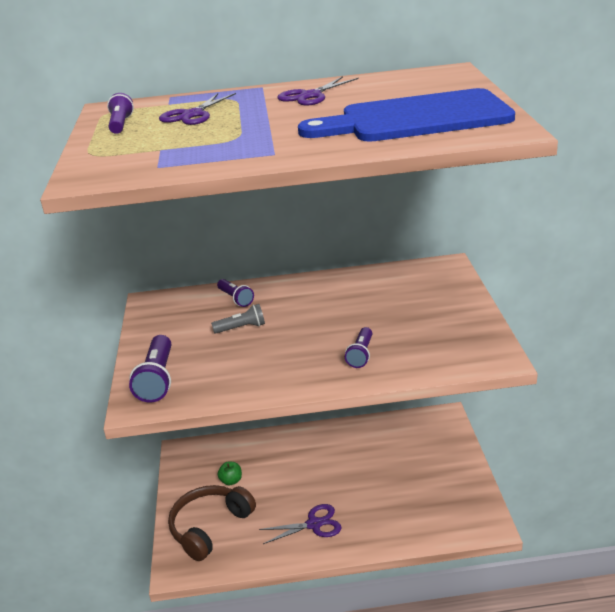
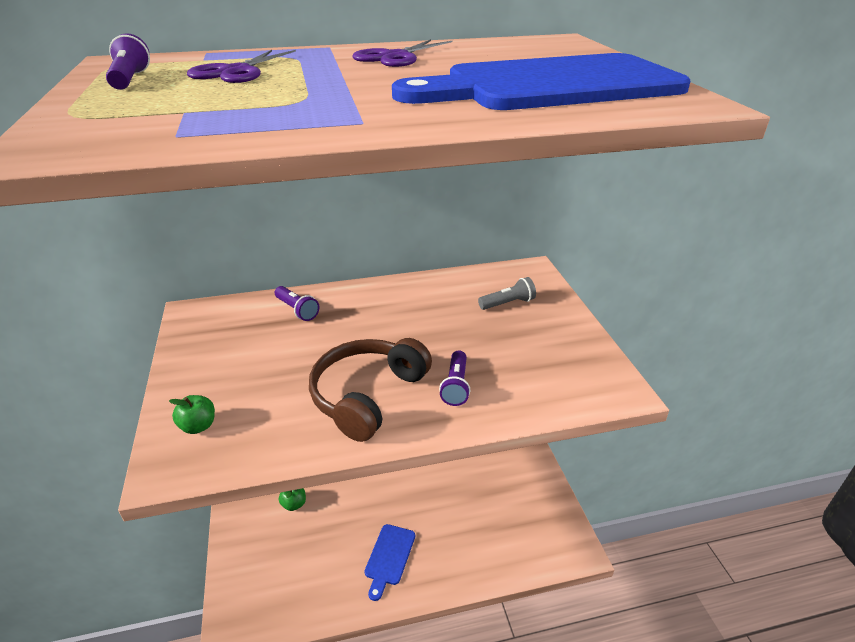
camera: 10 degrees left, 5 degrees up
(157, 379) = (198, 426): purple flashlight -> green apple
(209, 527) = (271, 566): brown headphones -> brown headphones (367, 395)
(241, 328) = (306, 349): grey flashlight -> grey flashlight (508, 303)
(314, 524) = (389, 557): purple scissors -> blue cutting board

